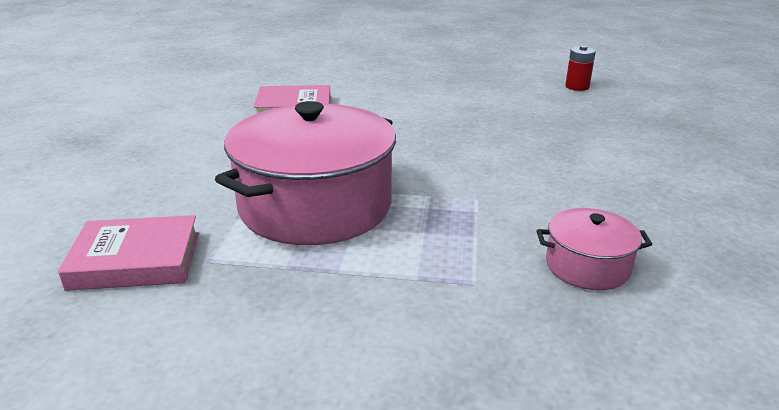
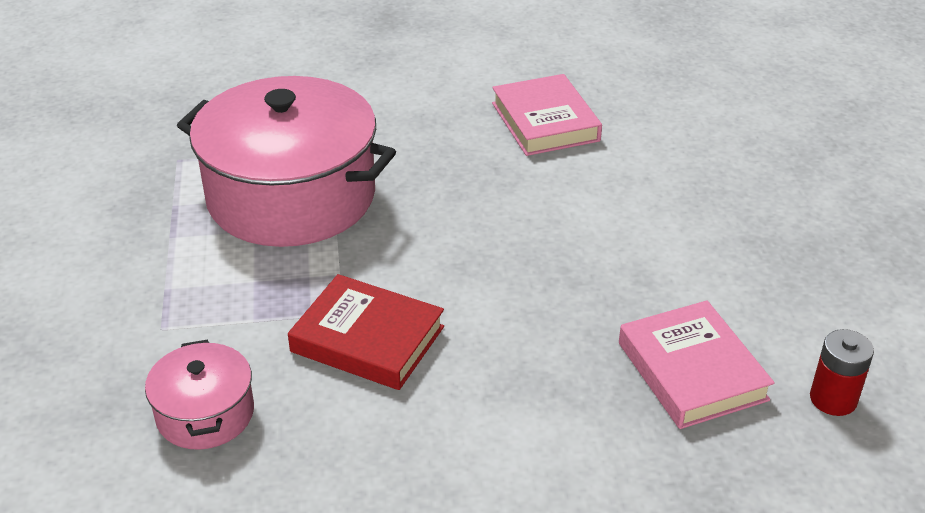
camera: 75 degrees right, 10 degrees up
(135, 260) = (172, 124): pink book -> pink book (691, 371)
(510, 192) = (367, 339): none -> red book

